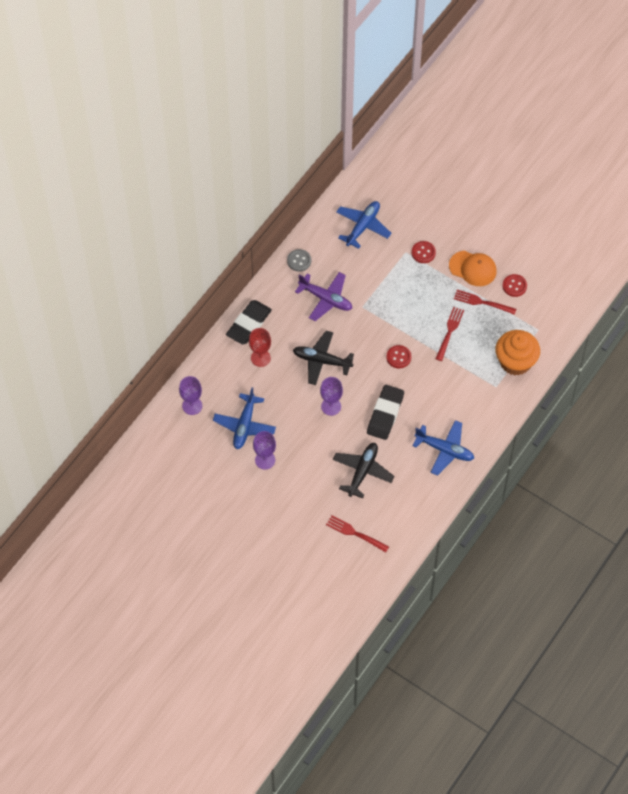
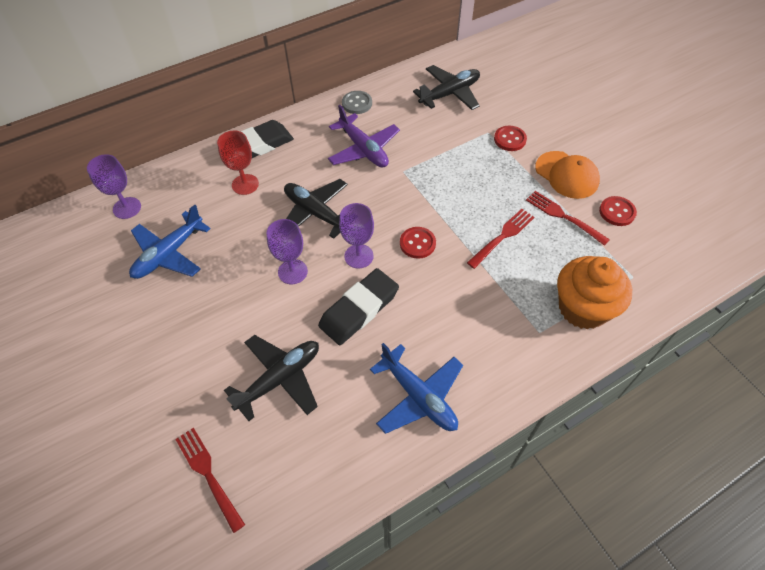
camera: 25 degrees right, 5 degrees down
(265, 460) = (161, 307): purple goblet -> purple goblet (359, 256)
(363, 226) = (450, 94): blue plane -> black plane

